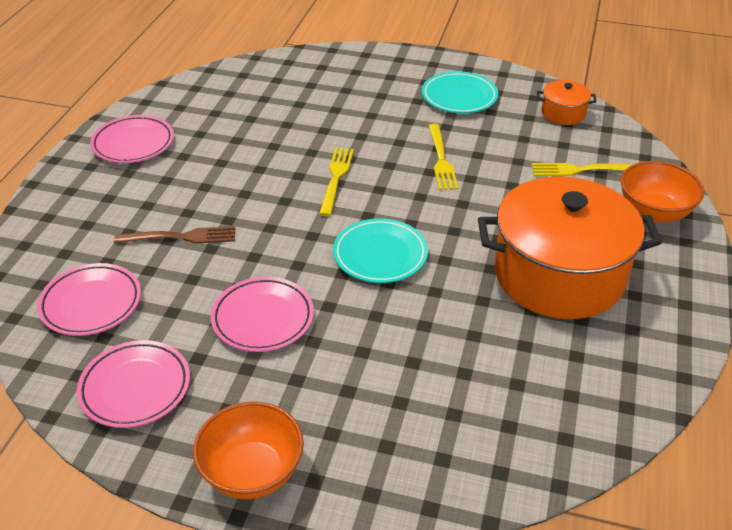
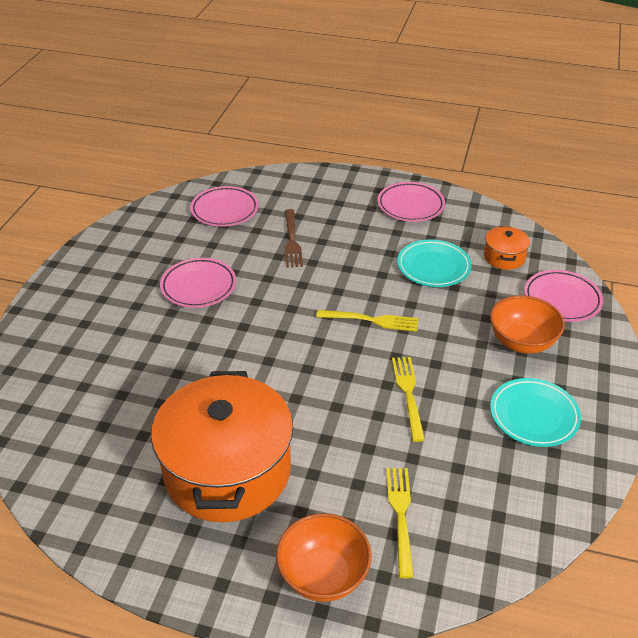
camera: 90 degrees right, 0 degrees up
(135, 388) = (145, 237): pink plate -> pink plate (562, 299)
(252, 472) = (64, 290): orange bowl -> orange bowl (521, 342)
(380, 255) = (264, 348): turquoise plate -> turquoise plate (433, 267)
(441, 159) = (408, 394): yellow fork -> yellow fork turned 90 degrees clockwise
(563, 113) = (519, 514): orange pot -> orange pot (504, 257)

